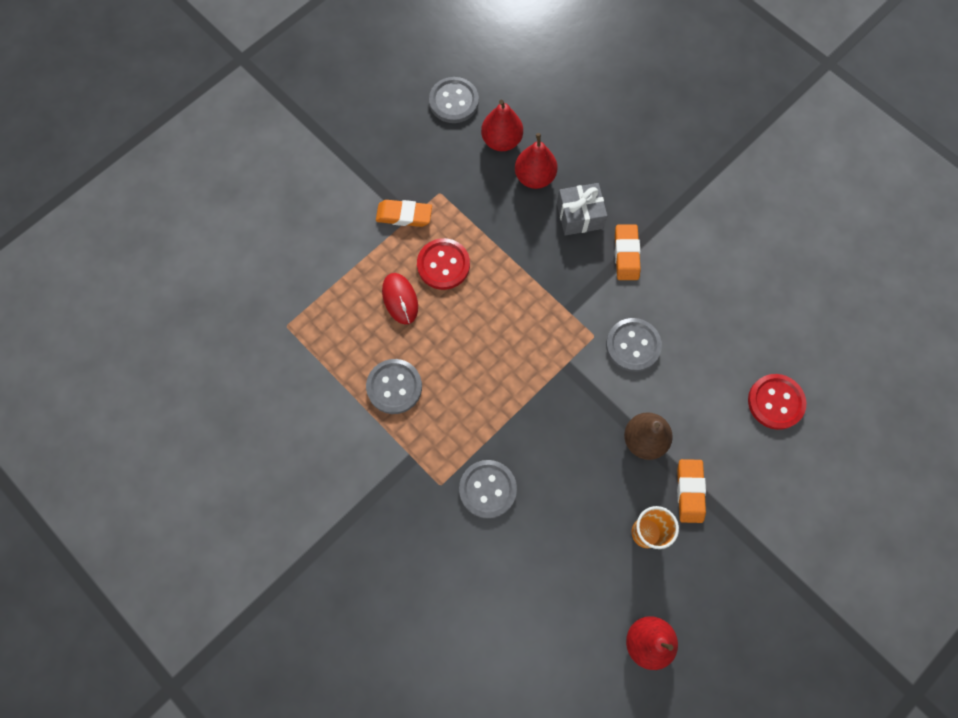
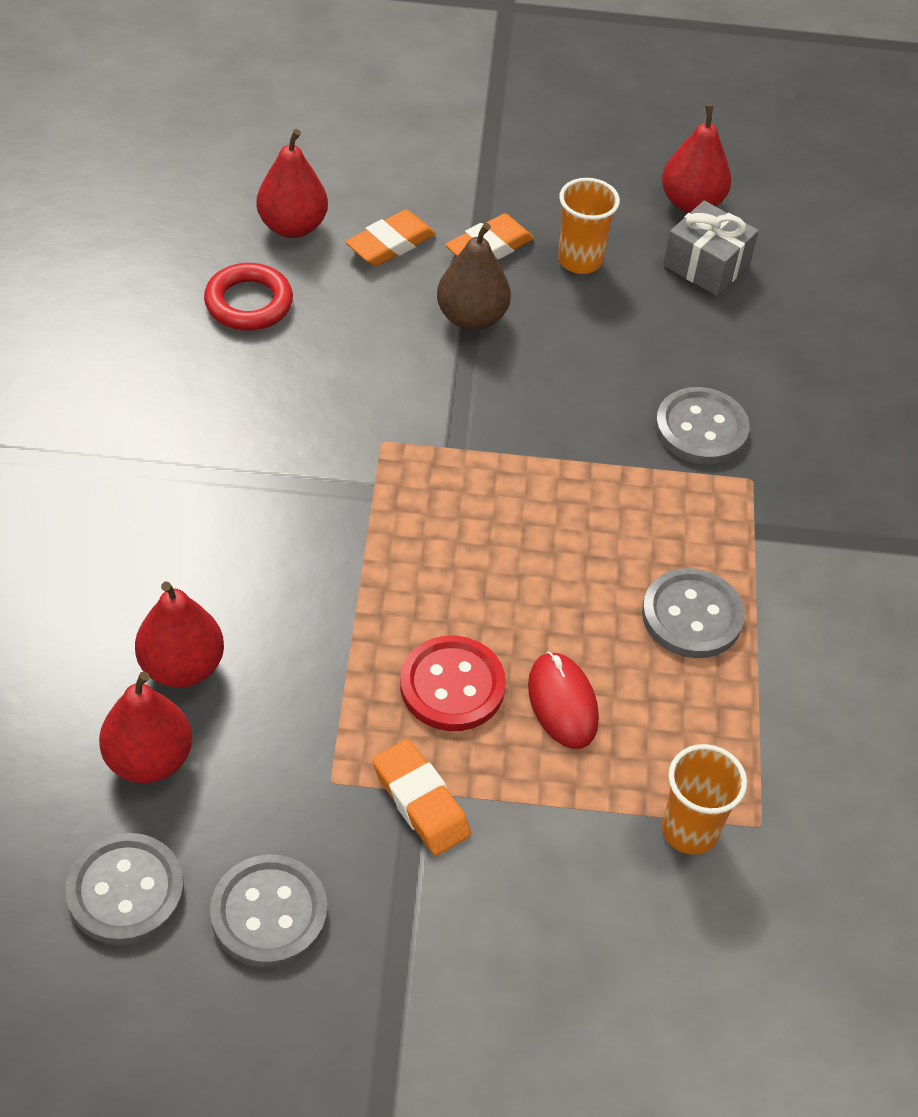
camera: 135 degrees left, 20 degrees down
(308, 298) = (689, 830): none -> orange cup
(400, 299) = (562, 703): red mouse -> red mouse turned 45 degrees counterclockwise
(579, 216) = (202, 566): grey gift -> grey gift (706, 265)
(626, 254) = (218, 475): orange eraser -> orange eraser (390, 244)
(633, 345) = (355, 394): grey button -> grey button (269, 913)
(730, 341) = (249, 303): none -> red ring
(775, 402) = (292, 226): red button -> red pear

